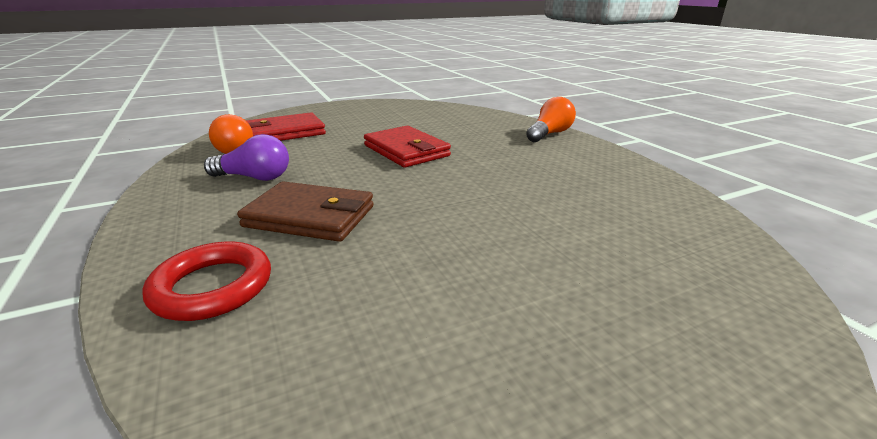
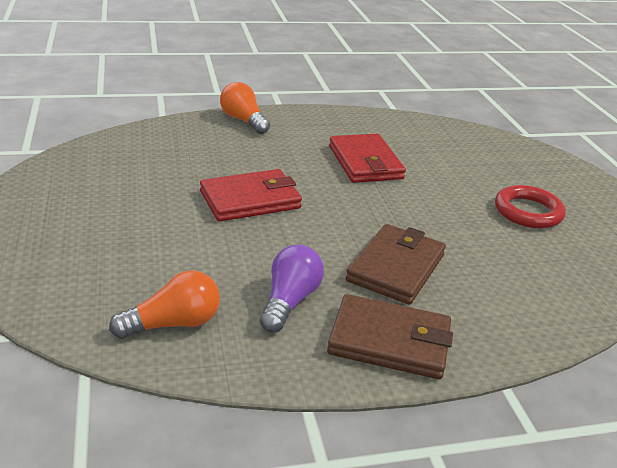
camera: 80 degrees left, 5 degrees up
(184, 221) = (389, 341): none -> brown wallet
(212, 287) = (500, 314): red ring -> red ring (528, 212)
(285, 133) = (120, 278): red wallet -> red wallet (365, 162)

